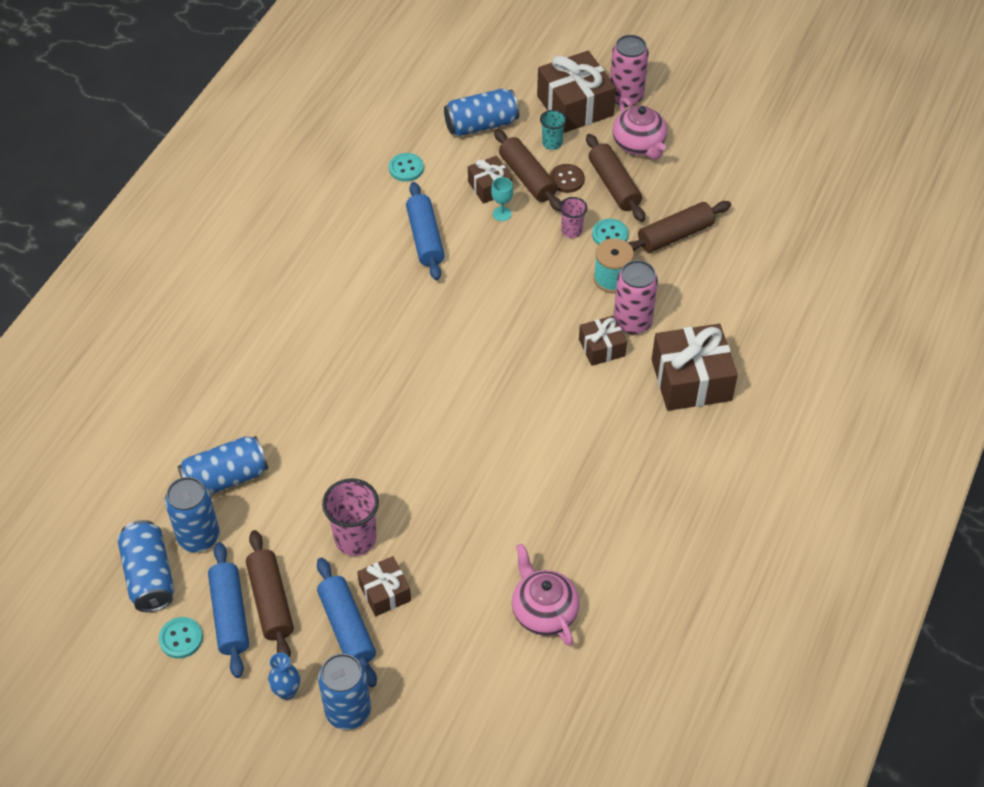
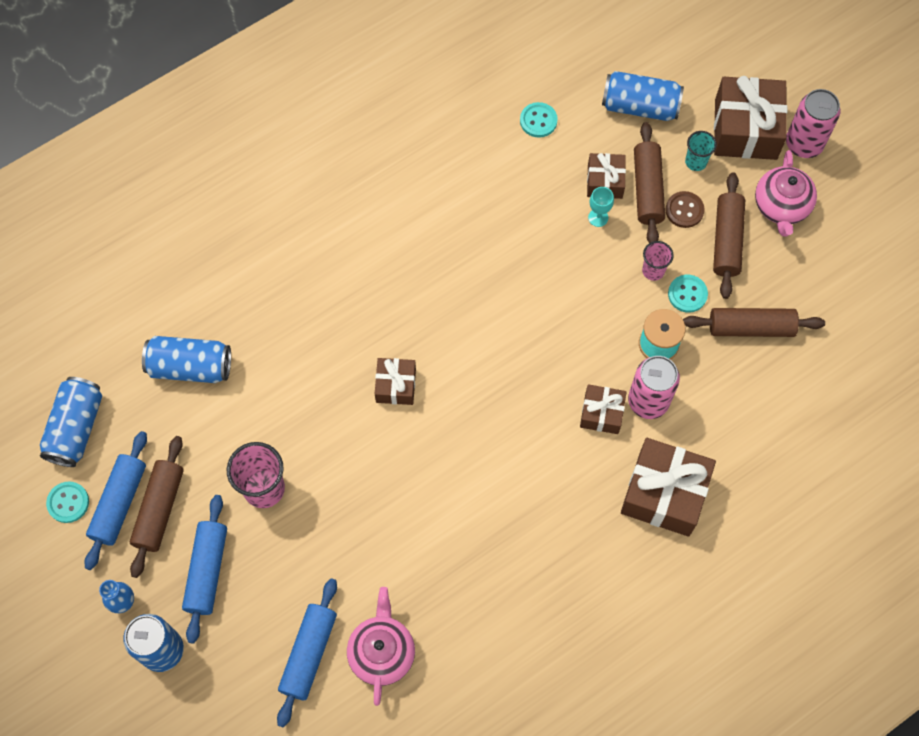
camera: 30 degrees right, 15 degrees up
(198, 537) = (136, 412): blue can -> none
(385, 592) = (258, 555): brown gift -> brown gift (396, 385)
(425, 238) = (510, 208): blue rolling pin -> blue rolling pin (309, 654)

